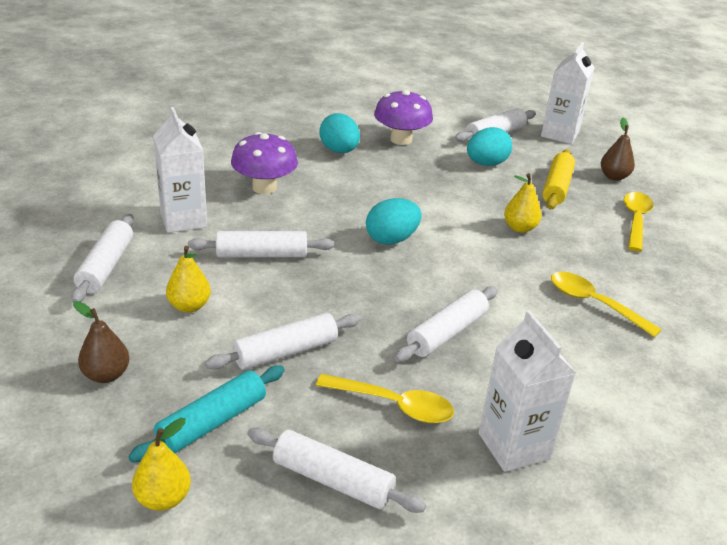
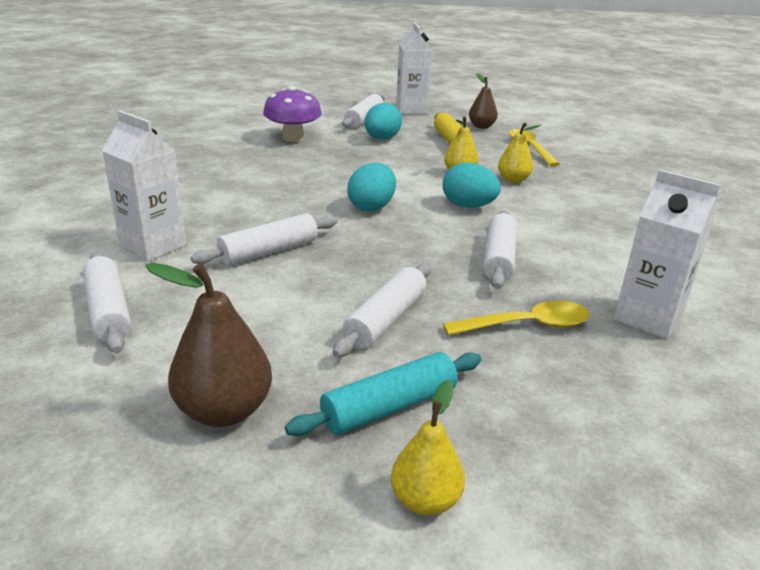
camera: 30 degrees left, 5 degrees down
(106, 375) = (224, 411): brown pear -> brown pear, size x1.55
(189, 306) = (245, 315): yellow pear -> yellow pear (513, 180)
(212, 422) = (389, 406): turquoise rolling pin -> turquoise rolling pin turned 45 degrees clockwise
(264, 187) = (209, 200): purple mushroom -> none
(333, 480) = (555, 405): white rolling pin -> none
(339, 151) = (248, 157): turquoise egg -> turquoise egg (468, 206)
(594, 304) = (572, 206): yellow spoon -> none

